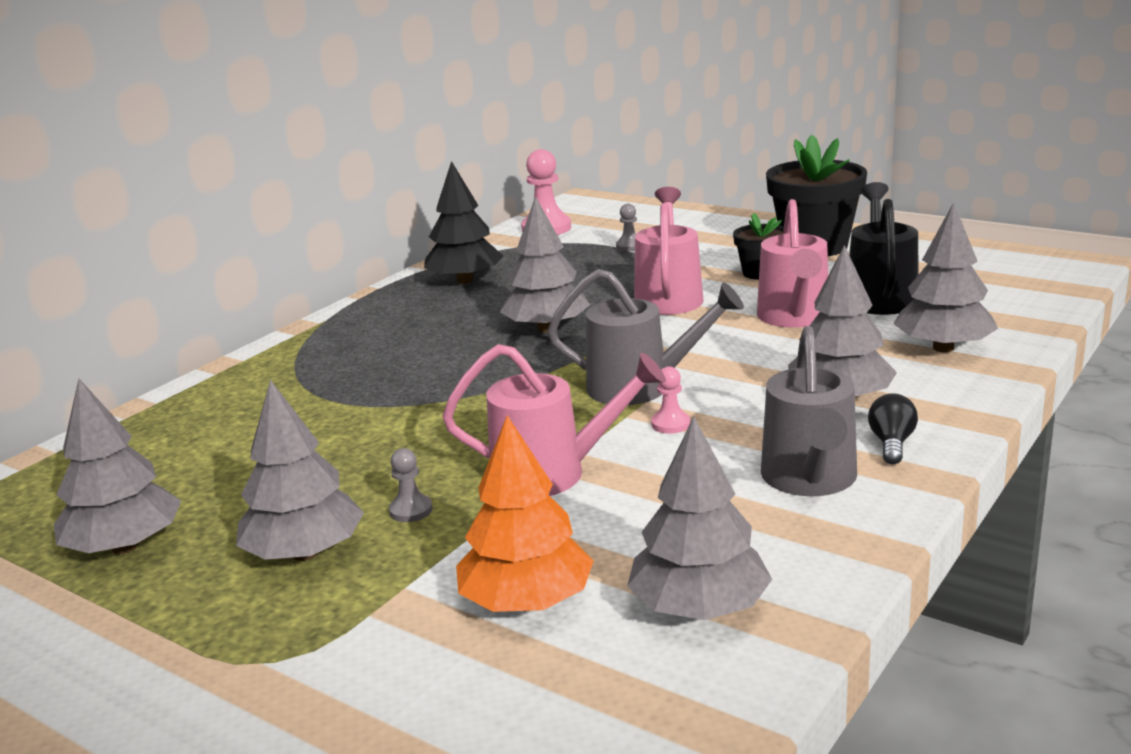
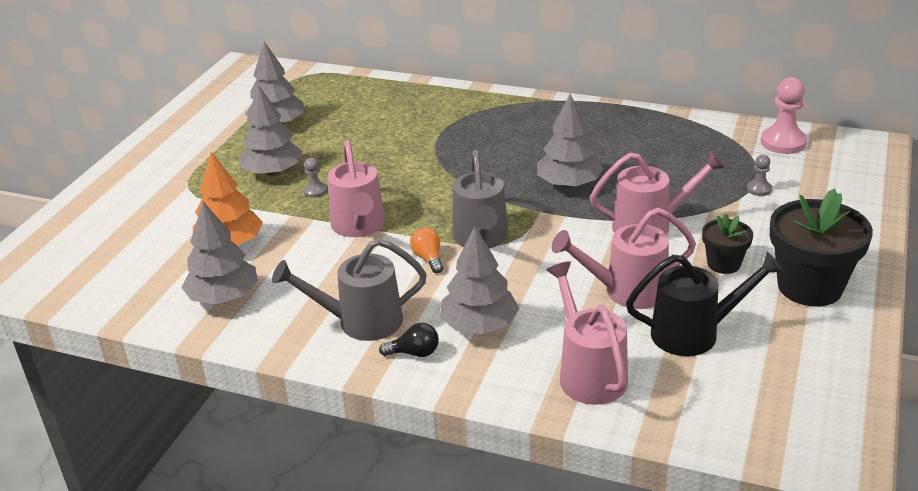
camera: 75 degrees right, 10 degrees up
(465, 280) = (647, 133): black tree -> none
(670, 424) = (428, 258): pink pawn -> orange light bulb
(943, 348) = (588, 372): grey tree -> pink watering can

